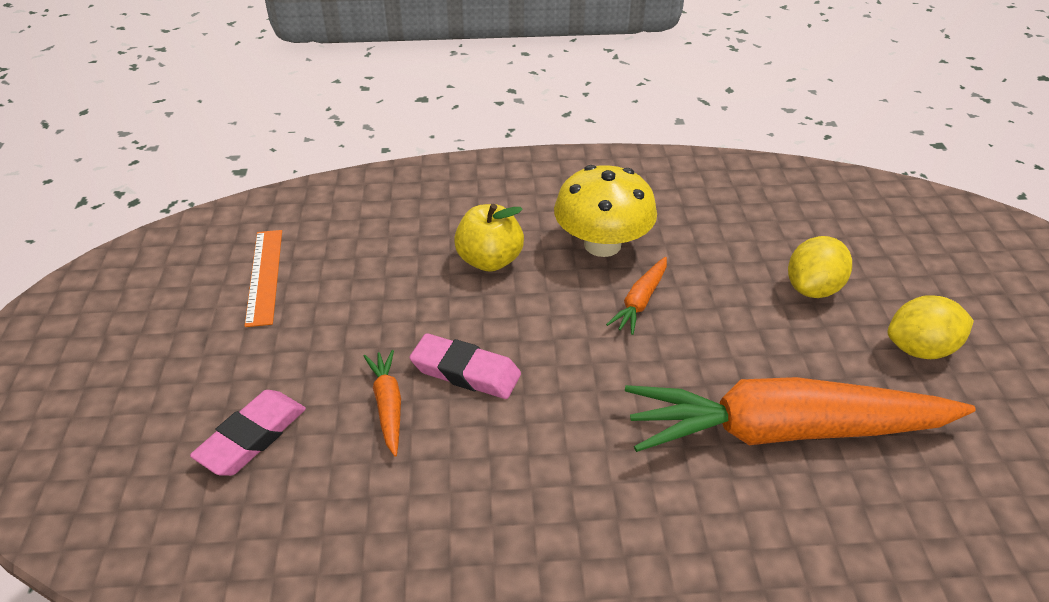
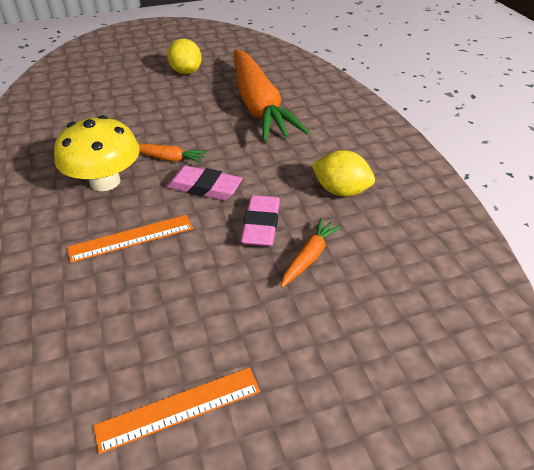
camera: 105 degrees left, 0 degrees up
(252, 437) = (377, 328): pink eraser -> pink eraser (204, 187)
(388, 405) = (309, 257): orange carrot -> orange carrot turned 150 degrees clockwise
(489, 260) = (131, 238): yellow apple -> orange ruler
(813, 288) = (143, 100): yellow lemon -> yellow lemon (341, 191)

